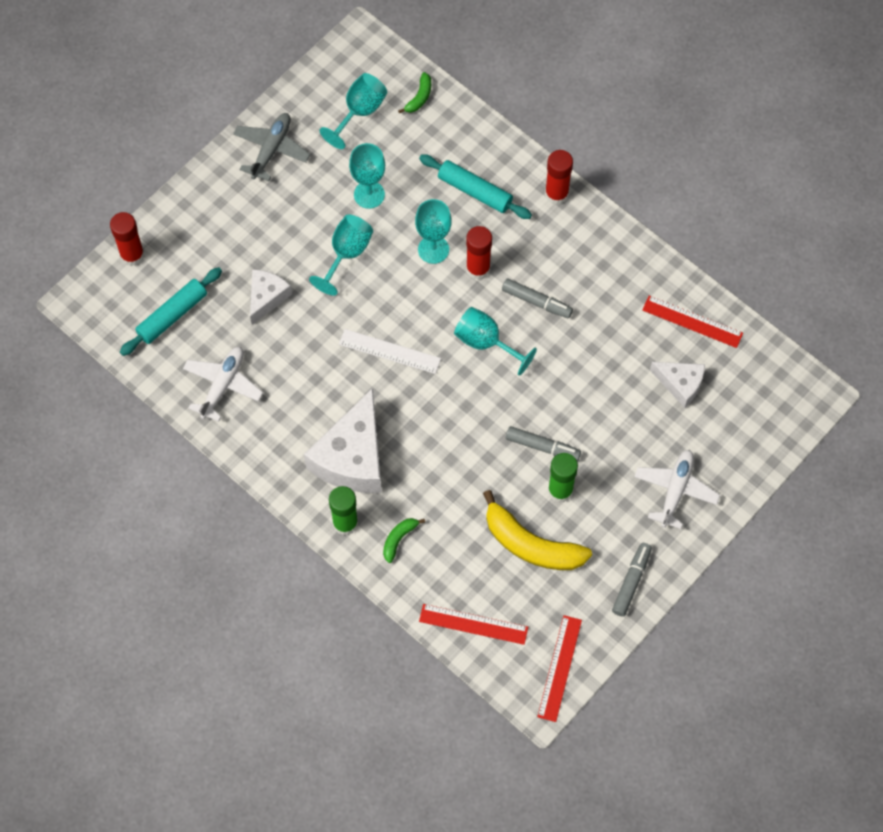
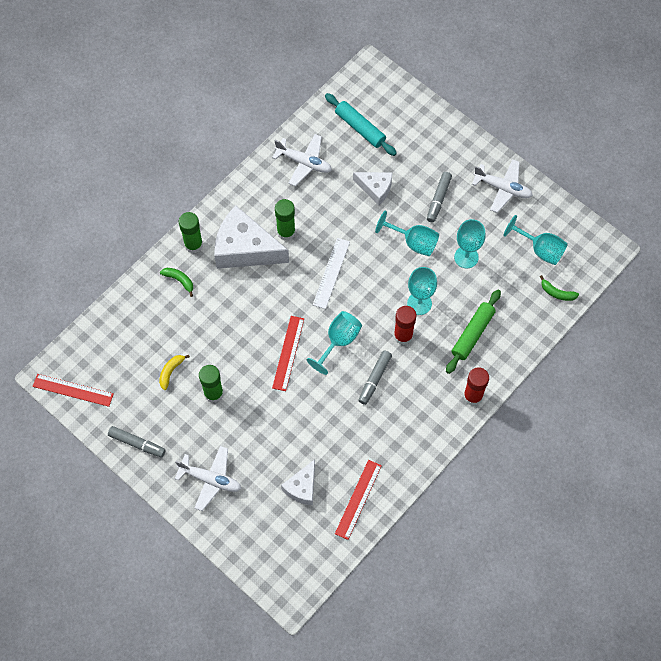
camera: 90 degrees right, 0 degrees up
(132, 255) = (409, 100): red glue stick -> none
(271, 149) = (502, 188): grey plane -> white plane
(328, 406) = (286, 232): none -> green glue stick
(473, 624) = (111, 331): red ruler -> red ruler (288, 353)
(475, 191) = (472, 334): turquoise rolling pin -> green rolling pin
(531, 544) = (171, 372): yellow banana -> yellow banana, size x0.46
(542, 446) = (250, 381): grey marker -> grey marker (438, 199)

